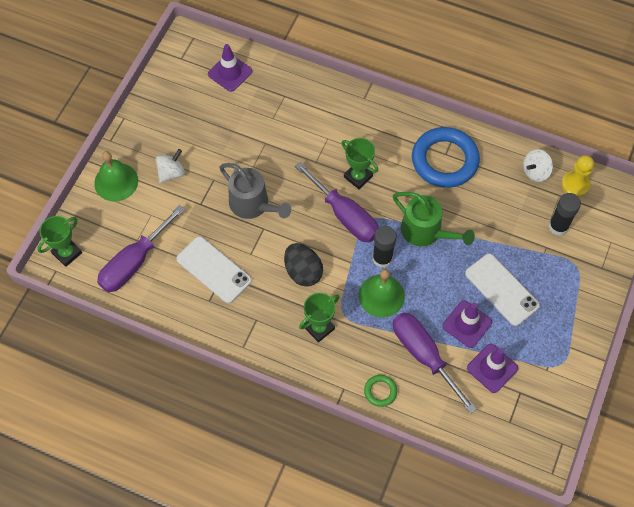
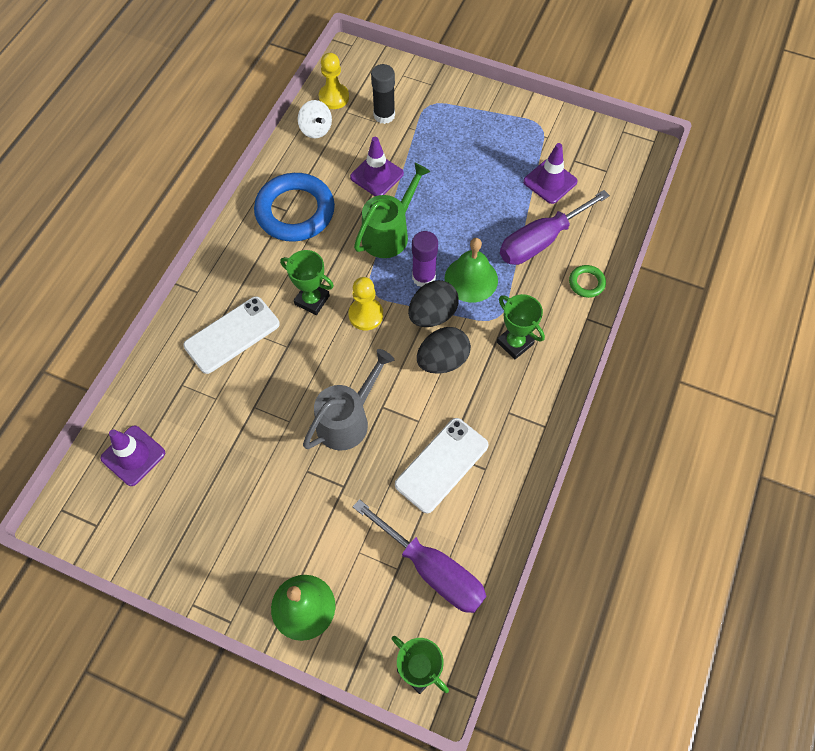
camera: 90 degrees left, 0 degrees up
(171, 173) = (292, 528): white spinning top -> none
(345, 215) = (366, 315): purple screwdriver -> yellow pawn
(345, 265) = (432, 315): none -> black egg
(358, 176) = (312, 300): green trophy -> green trophy turned 75 degrees clockwise
(382, 258) = (423, 277): black glue stick -> purple glue stick
(467, 324) = (501, 200): purple traffic cone -> purple traffic cone (377, 175)
(501, 289) = (459, 168): white phone -> white phone (232, 335)

